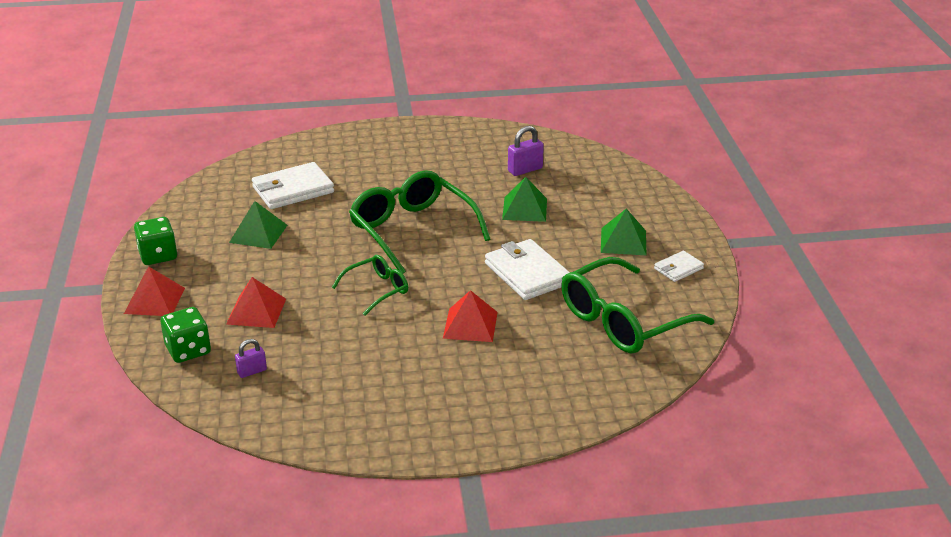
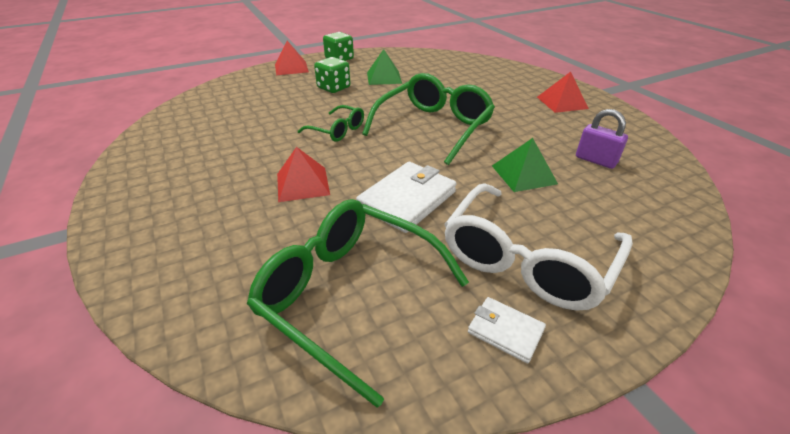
camera: 70 degrees right, 5 degrees up
(188, 350) = (240, 87): green dice -> green dice (333, 88)
(252, 371) = (219, 109): purple padlock -> none
(256, 311) = (290, 96): red pyramid -> red pyramid (562, 102)
(293, 190) = (447, 76): white wallet -> none
(623, 241) = (526, 260): green pyramid -> white glasses

